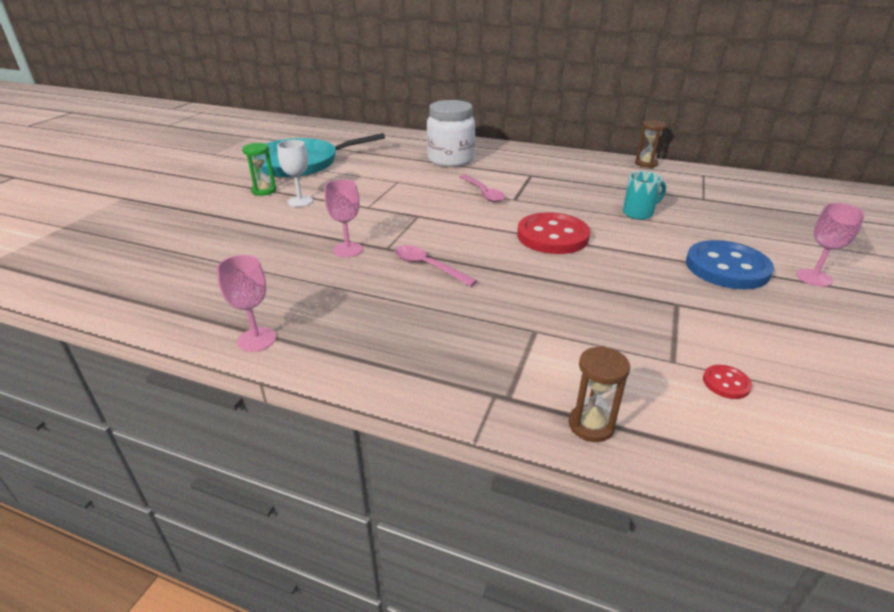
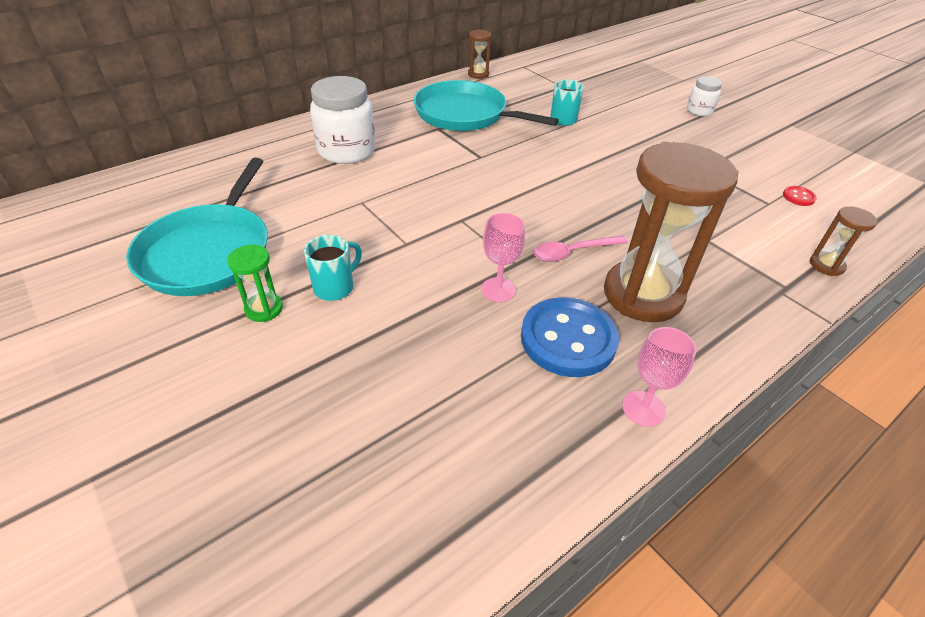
camera: 60 degrees left, 10 degrees up
(300, 201) = (335, 287): white goblet -> turquoise mug
(403, 311) = (642, 295): none -> brown hourglass
(483, 193) = (450, 166): pink spoon -> none
(552, 236) = (568, 170): red button -> none
(568, 177) = (465, 114): none -> turquoise pan
(727, 268) = (668, 129): blue button -> blue button (568, 339)
(814, 277) = (699, 111): pink goblet -> white jar

